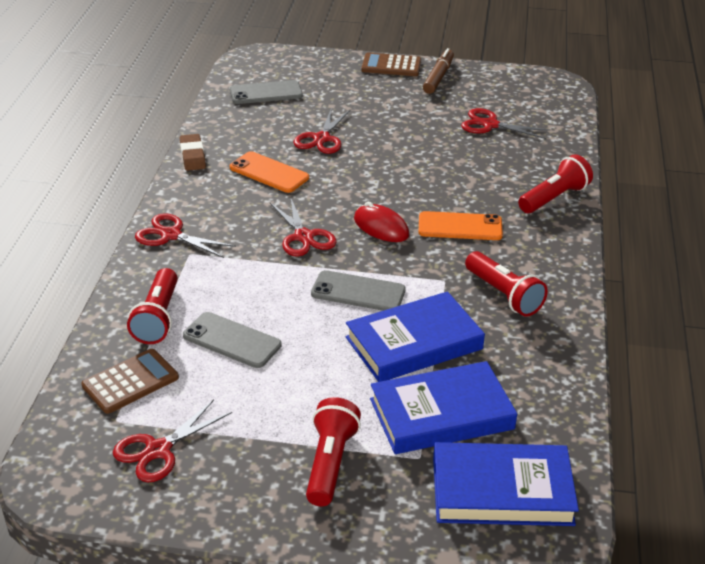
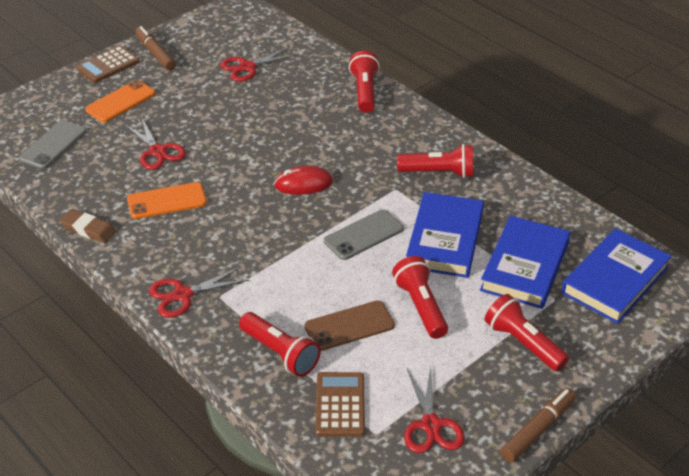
camera: 50 degrees left, 5 degrees up
(220, 528) = (537, 430): none -> brown marker
(232, 340) = (349, 326): grey phone -> brown phone
(304, 236) = (269, 226): red scissors -> none
(305, 371) = (420, 306): none -> red flashlight
(460, 227) = (346, 149): orange phone -> orange phone (121, 102)

